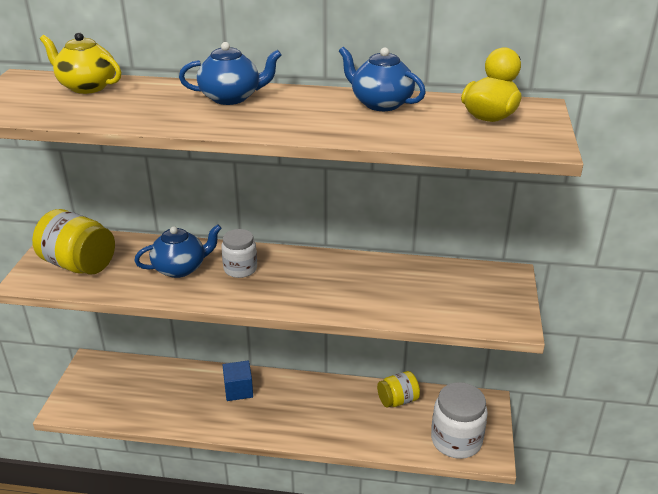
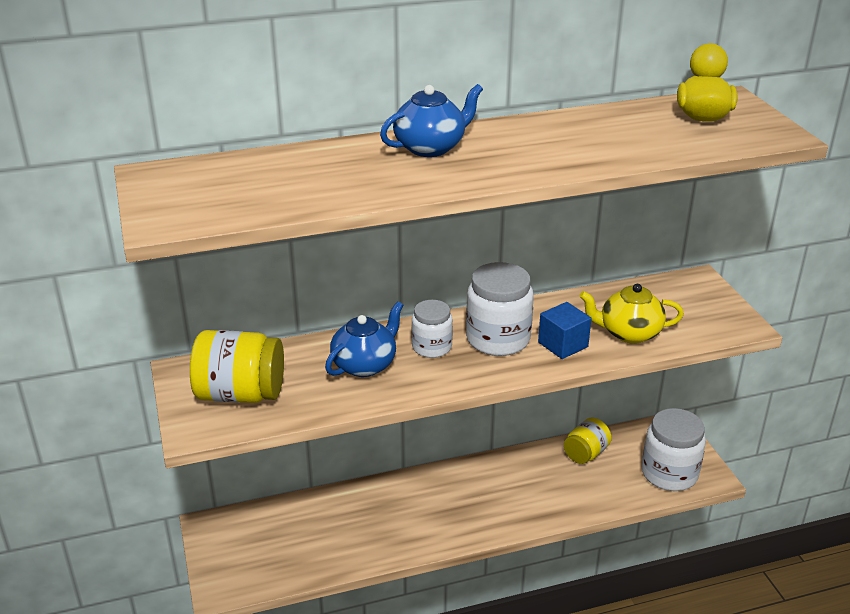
camera: 25 degrees left, 0 degrees up
(87, 87) = (249, 168): yellow teapot -> yellow teapot (628, 333)
(238, 390) = (412, 498): blue cube -> blue cube (563, 344)
(295, 277) = (498, 339): none -> white jar
(380, 103) = (587, 123): blue teapot -> none

